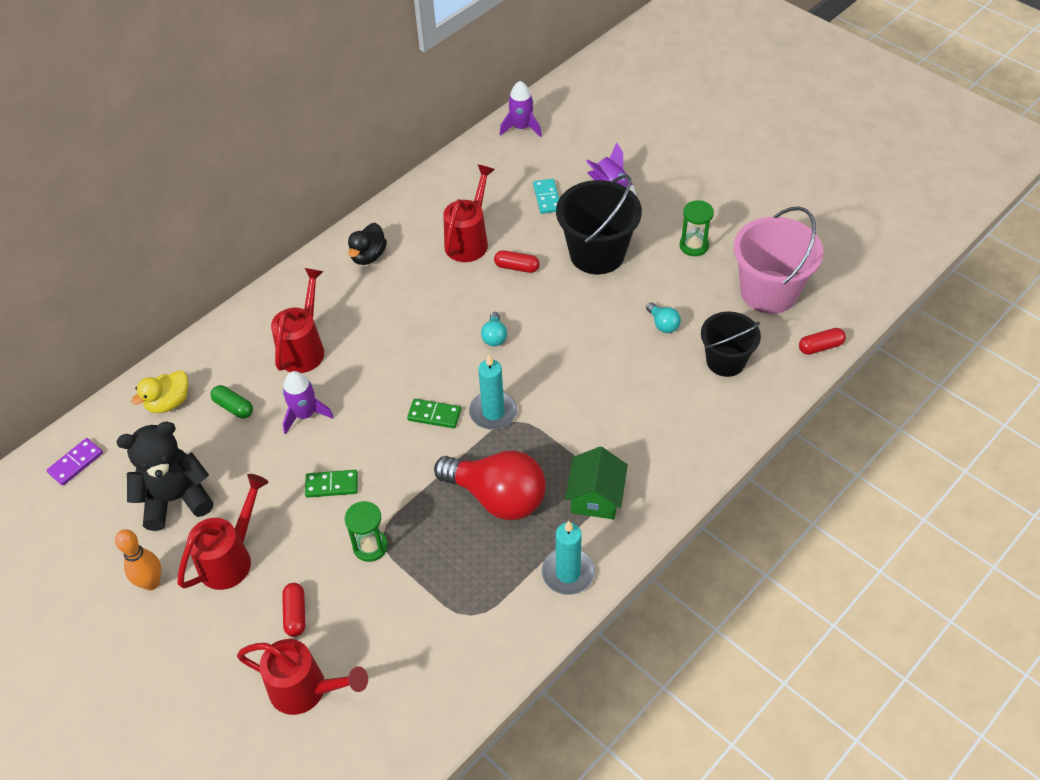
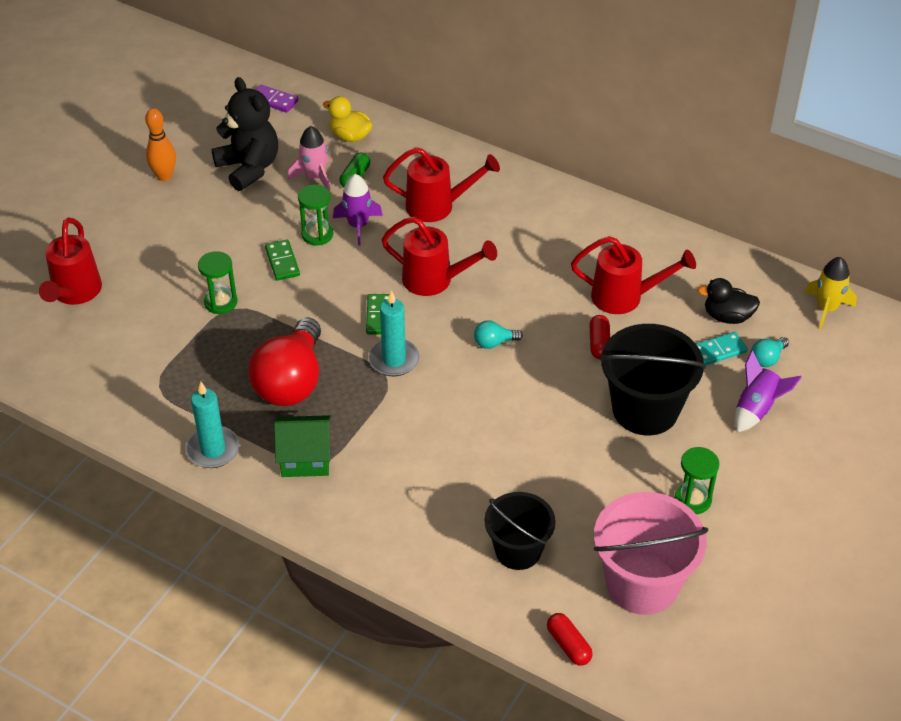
camera: 75 degrees right, 5 degrees down
(218, 441) = (315, 178): none -> pink rocket
(231, 558) = (195, 216): red watering can -> red watering can (434, 280)
(295, 614) = (145, 270): red capsule -> none
(304, 450) = (317, 234): none -> green hourglass
(368, 256) = (573, 224): black duck -> black duck (727, 316)
(521, 127) = (827, 308): purple rocket -> yellow rocket
(663, 324) = (556, 485): turquoise light bulb -> turquoise light bulb (767, 358)

